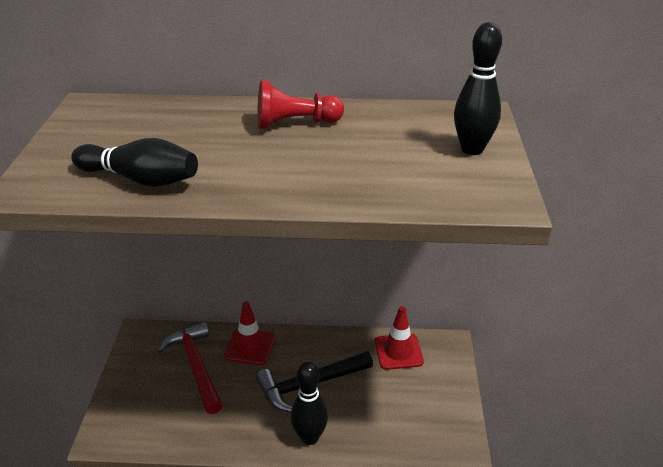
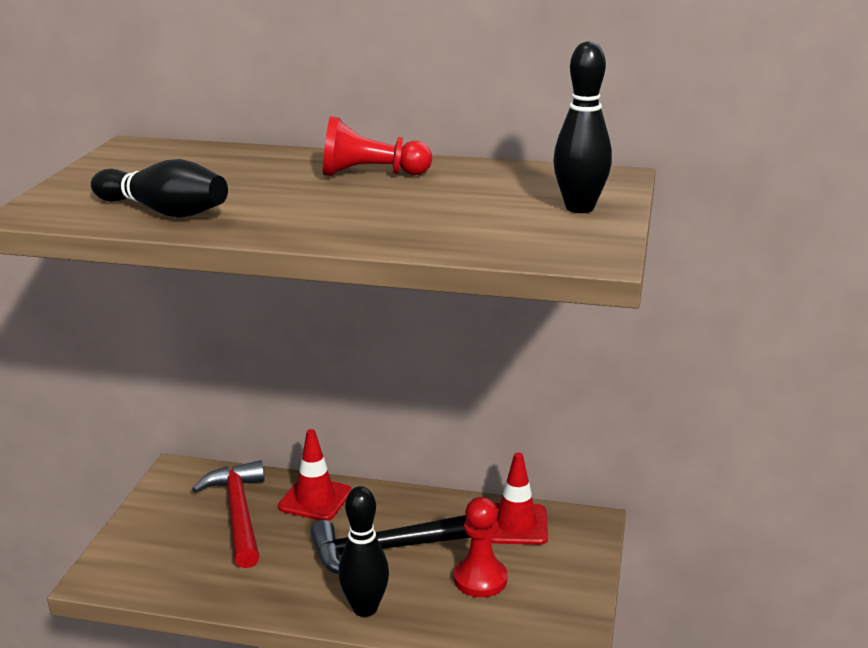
camera: 10 degrees right, 10 degrees down
(385, 401) = (480, 579): none -> red pawn

